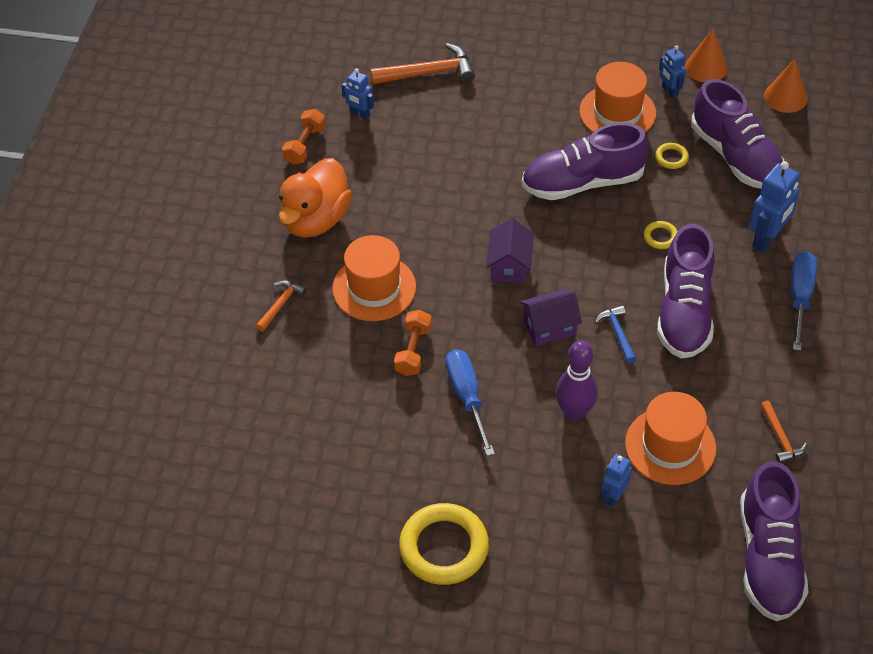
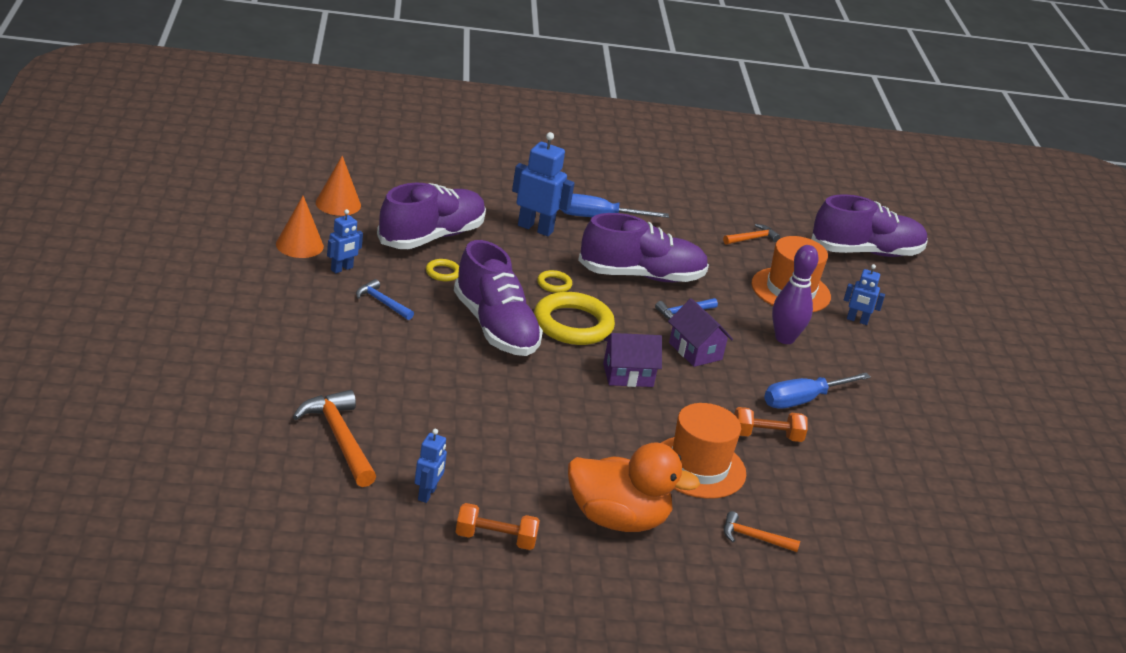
camera: 110 degrees left, 20 degrees down
(444, 547) = (966, 411): yellow ring -> yellow ring (573, 324)
(617, 112) = (382, 302): orange hat -> blue hammer

